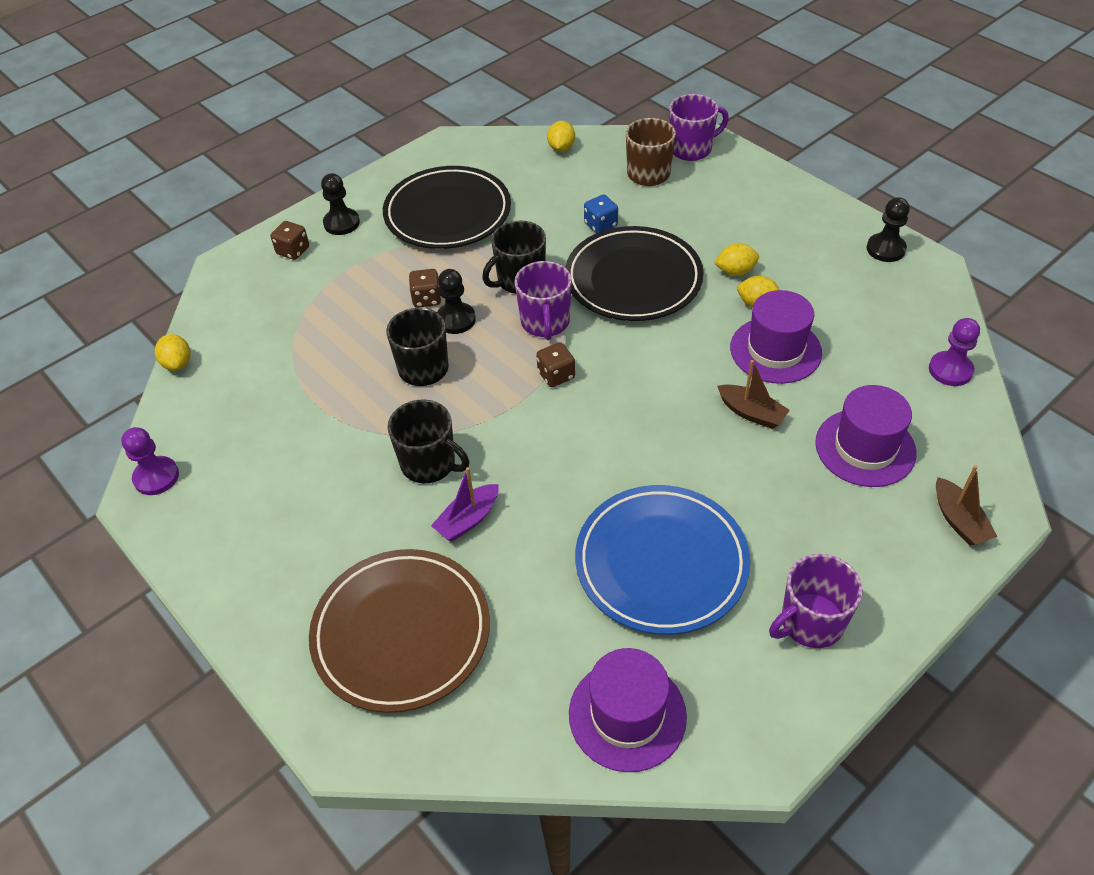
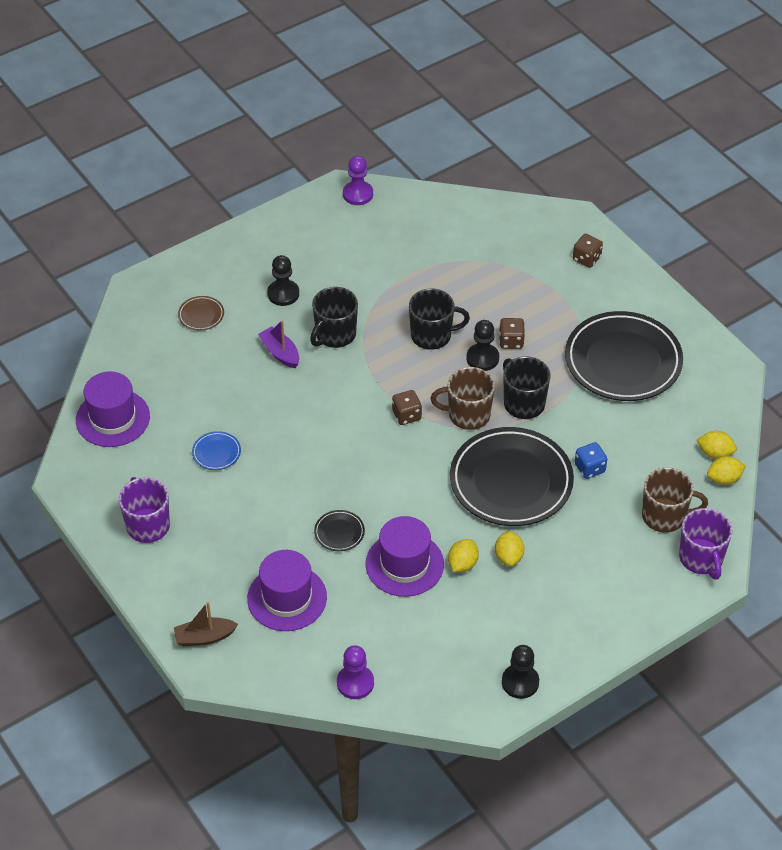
camera: 95 degrees right, 0 degrees up
(178, 363) = (465, 197): yellow lemon -> yellow lemon (724, 479)
(341, 223) = (619, 289): black pawn -> black pawn (283, 294)
(401, 633) = (201, 315): brown plate -> brown plate, size x0.40
(545, 322) = (468, 415): purple mug -> brown mug
(661, 563) = (216, 453): blue plate -> blue plate, size x0.40
(751, 413) = (339, 532): brown boat -> black plate

